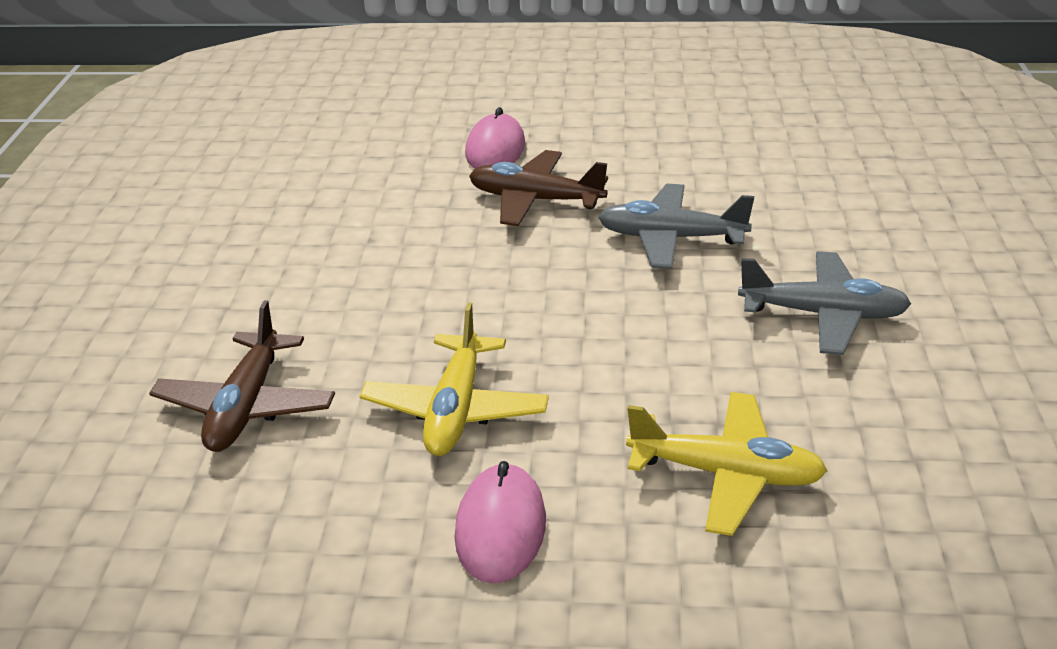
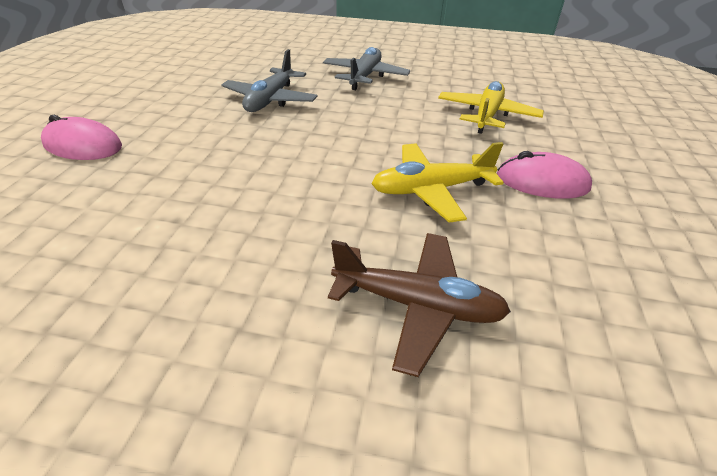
camera: 85 degrees left, 5 degrees up
(455, 409) = (431, 190): yellow plane -> yellow plane turned 150 degrees clockwise
(535, 200) = (183, 137): brown plane -> none

